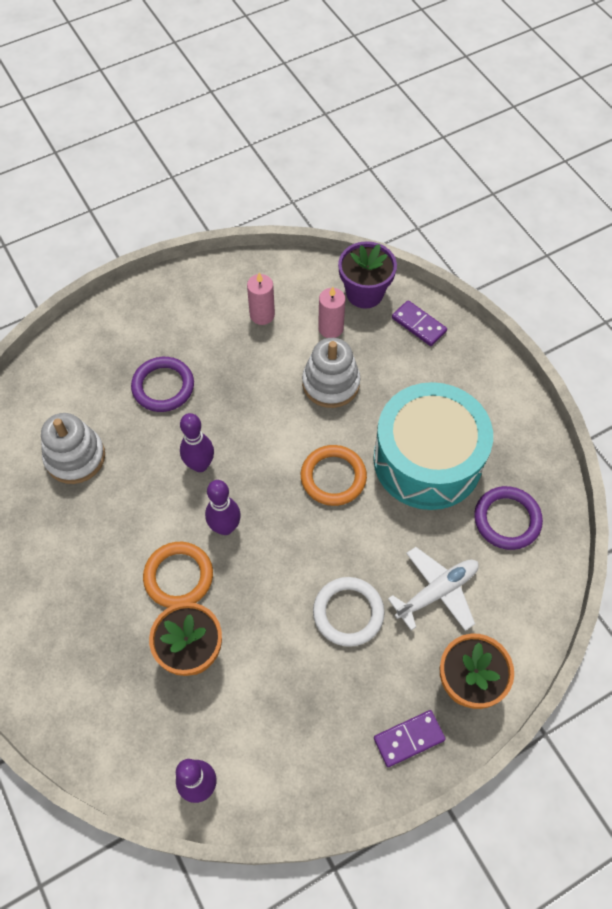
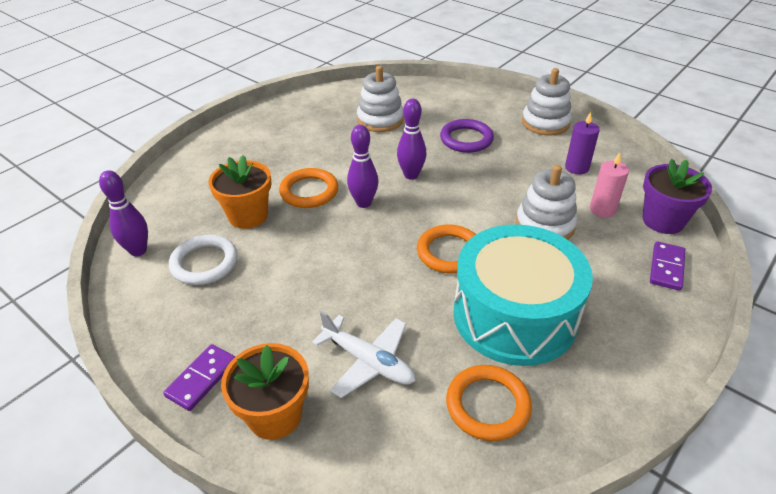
camera: 70 degrees right, 20 degrees down
(174, 301) = (545, 123): none -> white stacking toy
(262, 315) = (576, 168): pink candle -> purple candle
(348, 613) = (318, 299): white ring -> white ring (204, 263)
(409, 738) = (202, 379): purple domino -> purple domino turned 75 degrees clockwise
(507, 520) = (488, 405): purple ring -> orange ring

